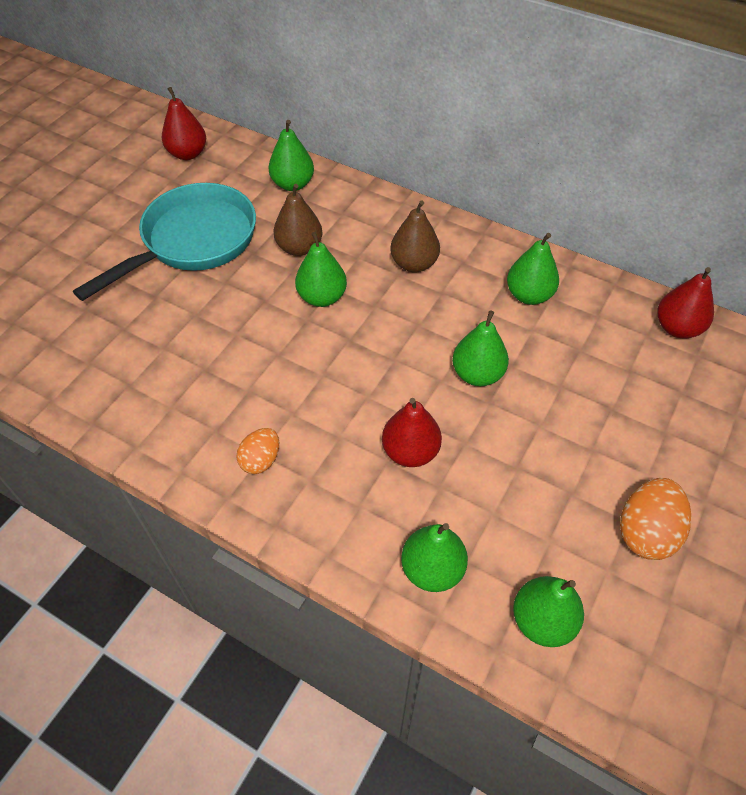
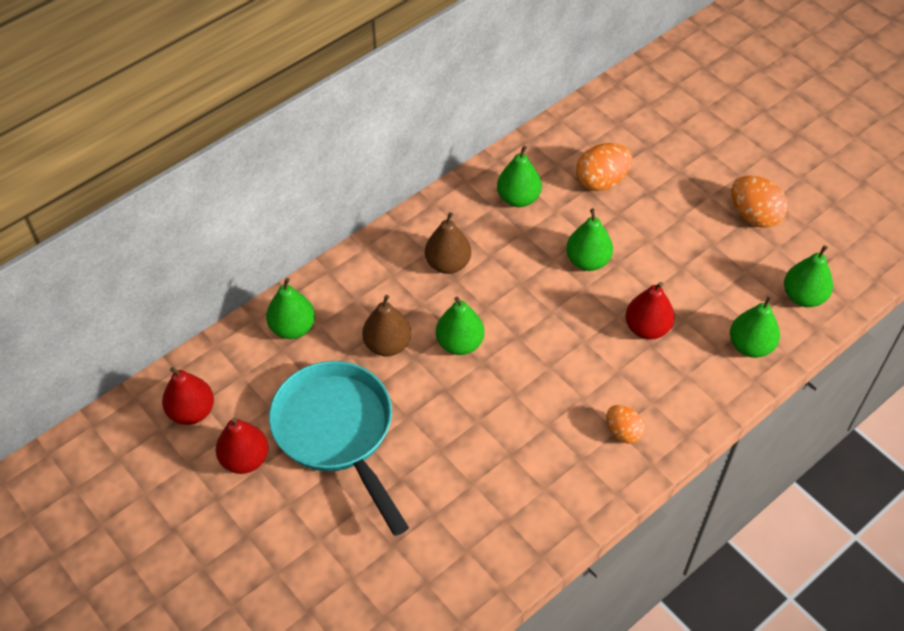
camera: 70 degrees left, 0 degrees up
(599, 360) = (601, 181): none -> orange egg
(677, 328) = (588, 123): red pear -> red pear (245, 459)

